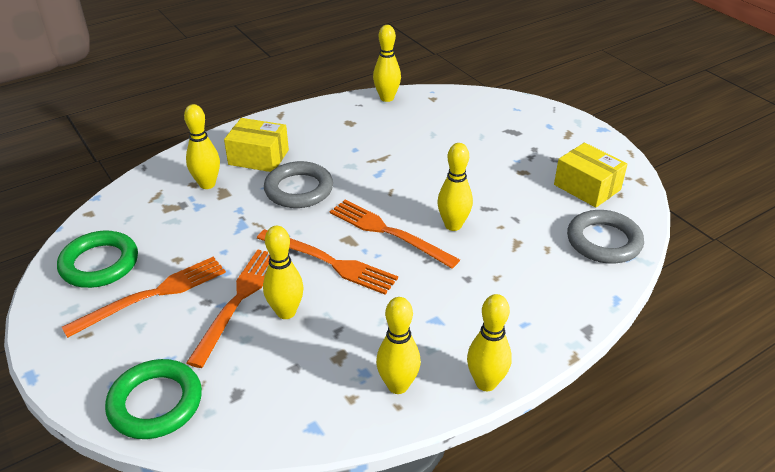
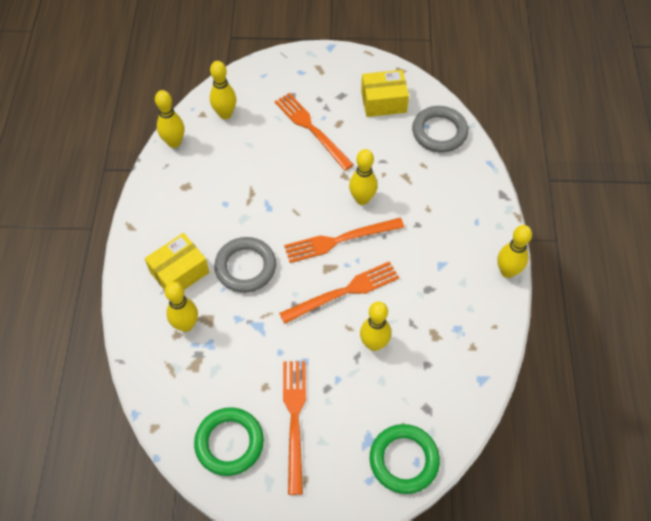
camera: 55 degrees left, 20 degrees up
(238, 301) = (341, 367): orange fork -> orange fork (311, 129)
(398, 385) = (479, 317): yellow bowling pin -> yellow bowling pin (225, 114)

